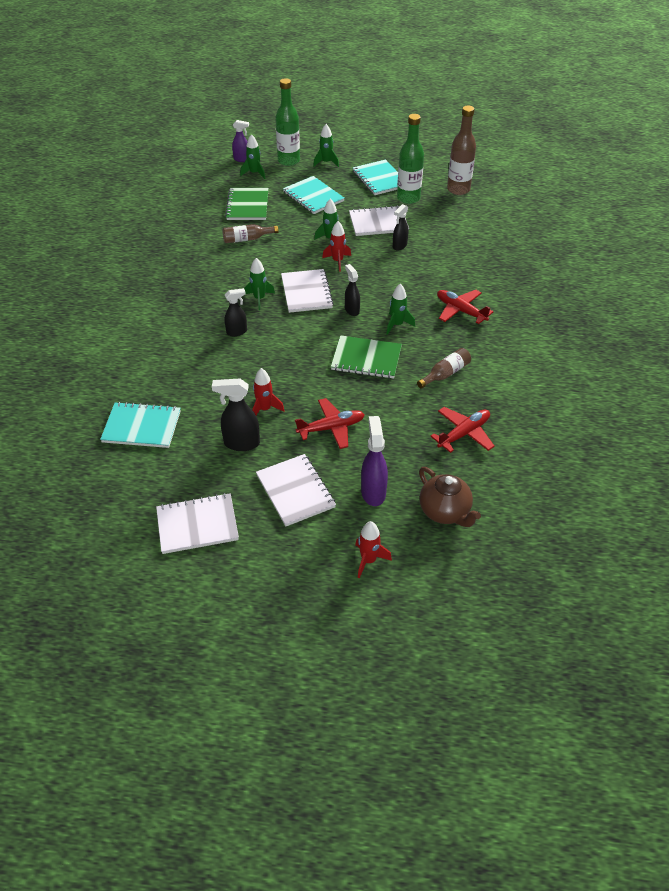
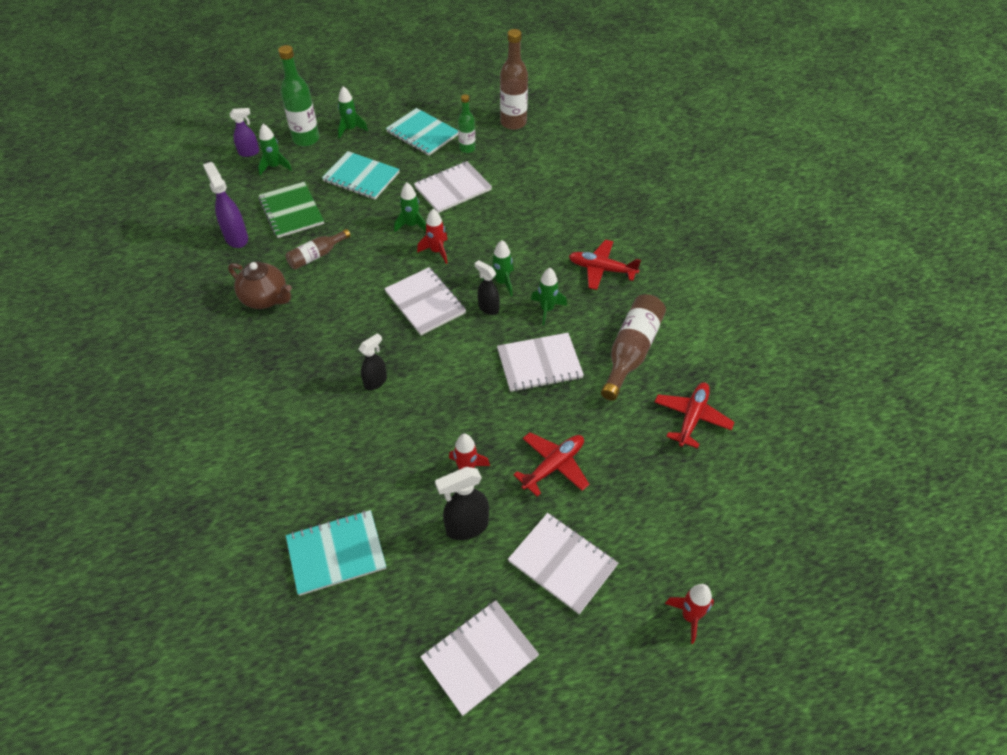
camera: 25 degrees left, 5 degrees up
(259, 298) = (376, 329): green rocket -> green rocket (502, 282)
(366, 358) = (539, 363): green notebook -> white notebook
(373, 492) = (644, 528): purple spray bottle -> purple spray bottle (236, 238)
(399, 246) = (492, 210): black spray bottle -> none
(408, 198) = (467, 148): green bottle -> green bottle, size x0.60
(445, 374) = (631, 352): brown bottle -> brown bottle, size x1.67
(445, 512) = (729, 521): brown teapot -> brown teapot (265, 299)

